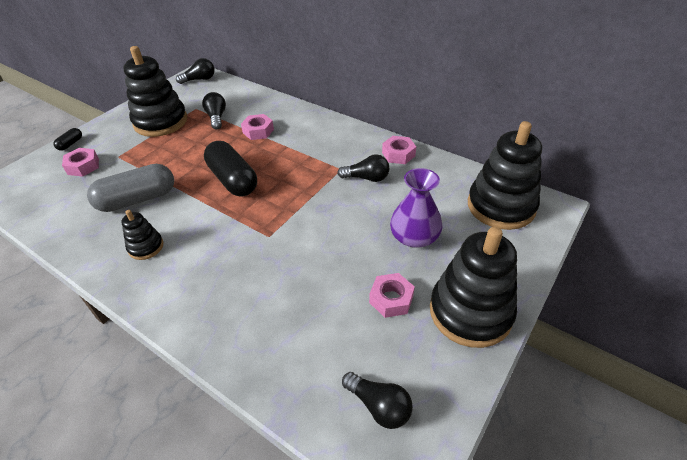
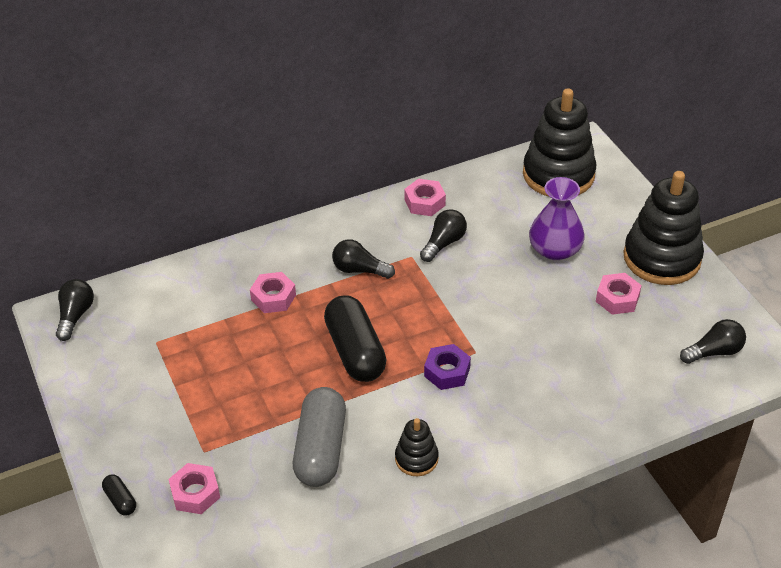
camera: 60 degrees left, 0 degrees up
(160, 122) = (156, 387): black stacking toy -> none
(216, 117) = (201, 327): black light bulb -> black light bulb (359, 270)
(233, 180) = (355, 351): black capsule -> black capsule turned 75 degrees clockwise
(239, 229) = (447, 372): none -> purple nut

